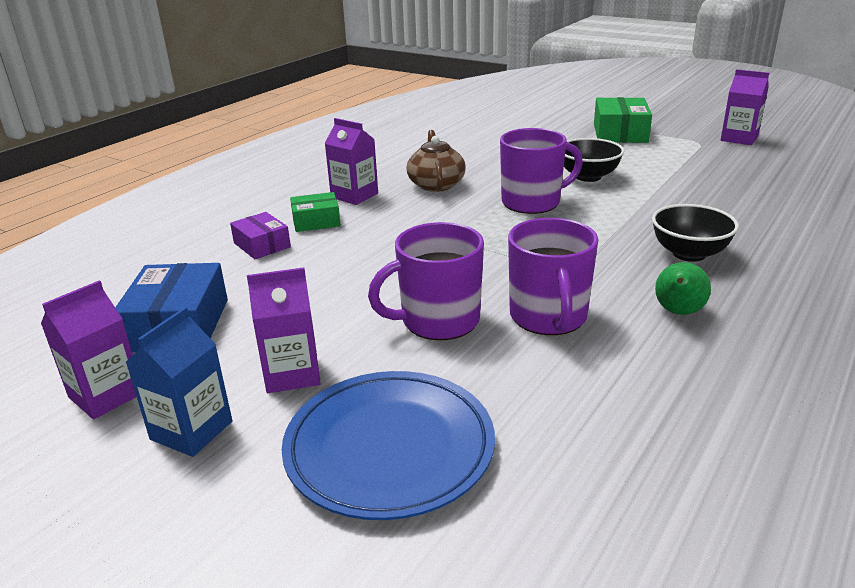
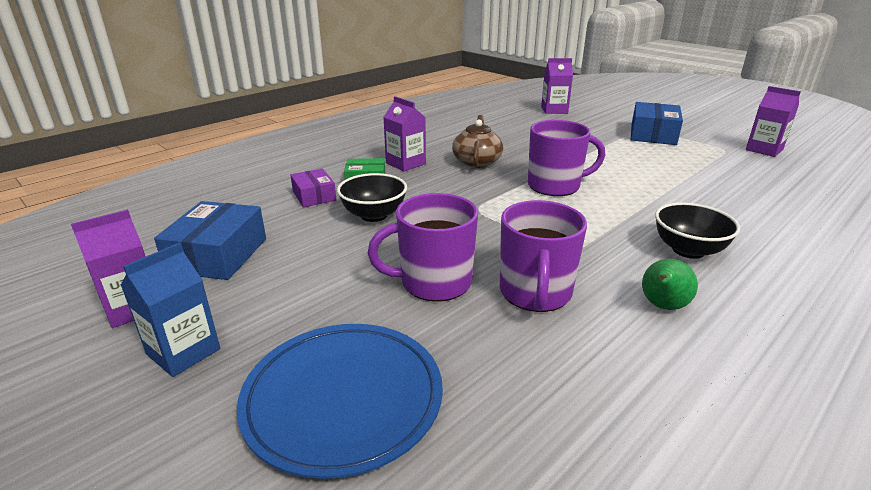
camera: 10 degrees right, 0 degrees up
(292, 374) = (289, 312): purple carton -> purple carton (554, 110)
(588, 176) = (612, 169): black bowl -> black bowl (374, 215)
(620, 133) = (653, 134): green box -> blue box

